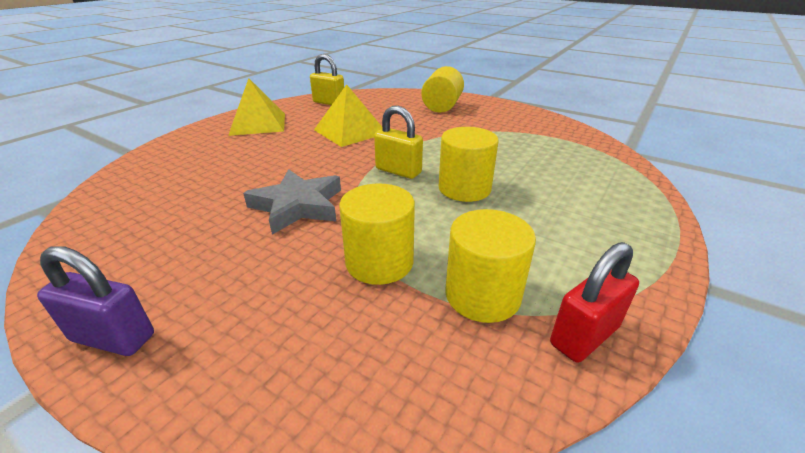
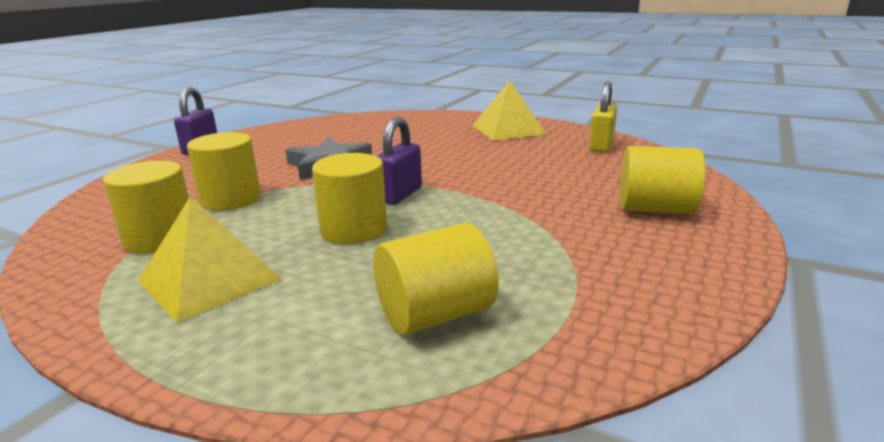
camera: 85 degrees right, 10 degrees down
(350, 131) = (507, 165): yellow pyramid -> yellow pyramid (209, 280)
(398, 171) = (400, 195): yellow padlock -> purple padlock
(570, 164) = (435, 315): none -> yellow cylinder
(584, 335) = (75, 280): red padlock -> none

